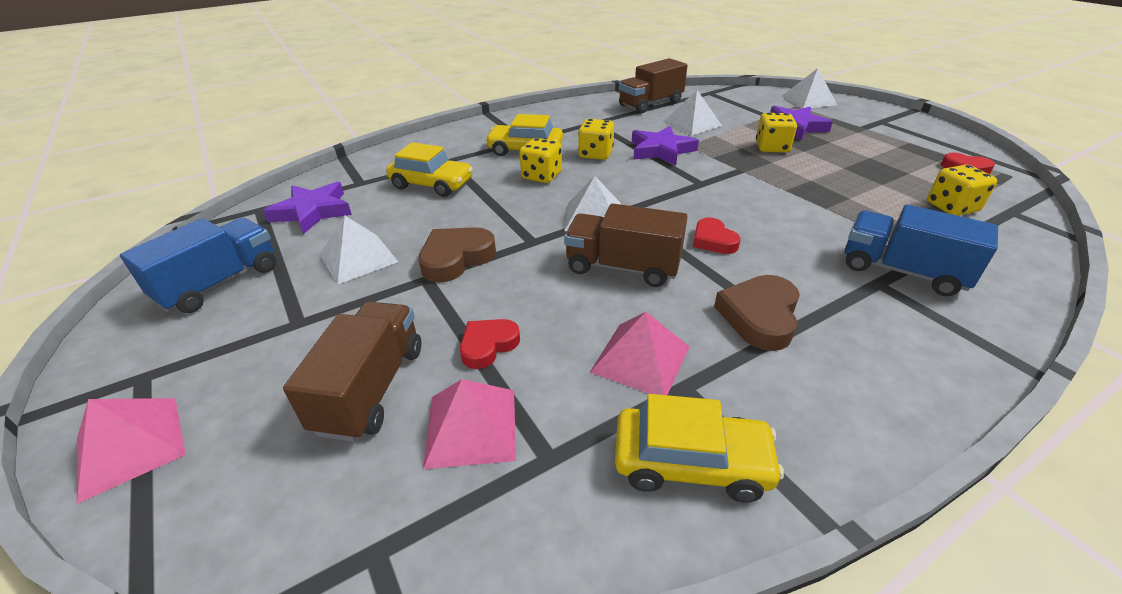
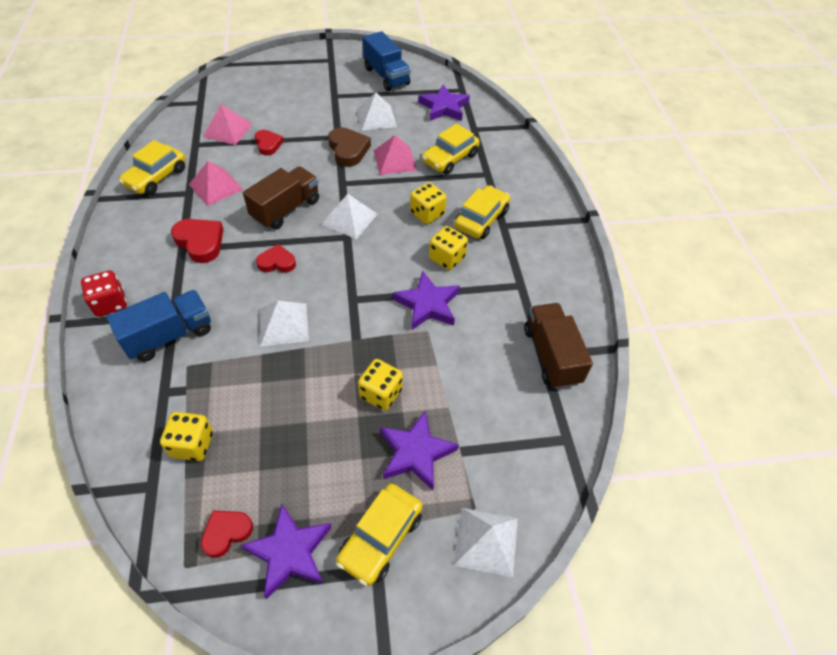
camera: 110 degrees right, 15 degrees up
(130, 446) = (292, 59): pink pyramid -> pink pyramid (394, 160)
(371, 388) = (272, 110): brown truck -> none
(692, 124) = (475, 362): white pyramid -> white pyramid (284, 324)
(759, 316) = (200, 242): brown heart -> red heart
(863, 124) = (380, 537): none -> yellow car
(927, 146) = (289, 552): none -> purple star
(953, 347) = (110, 303): none -> red dice

